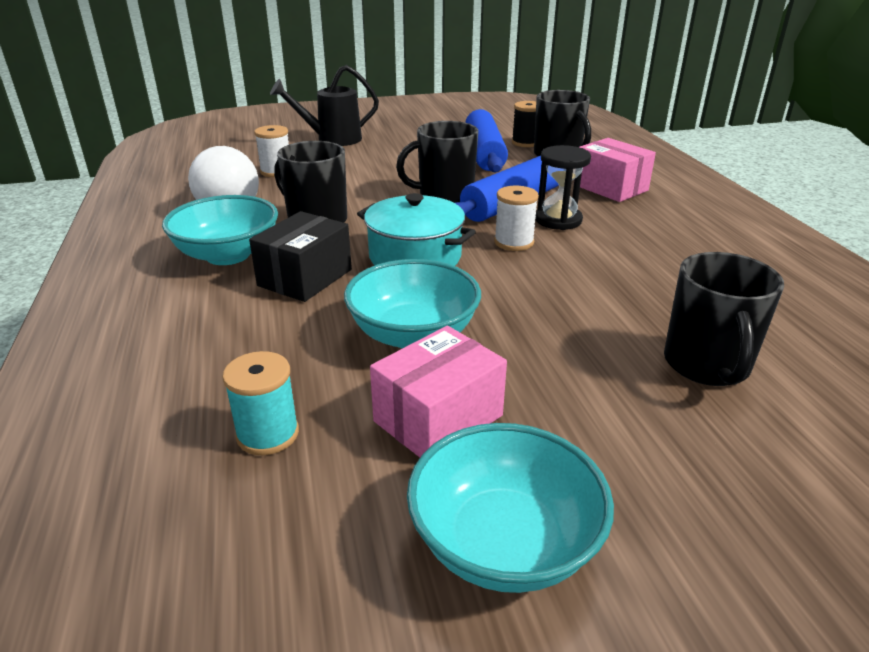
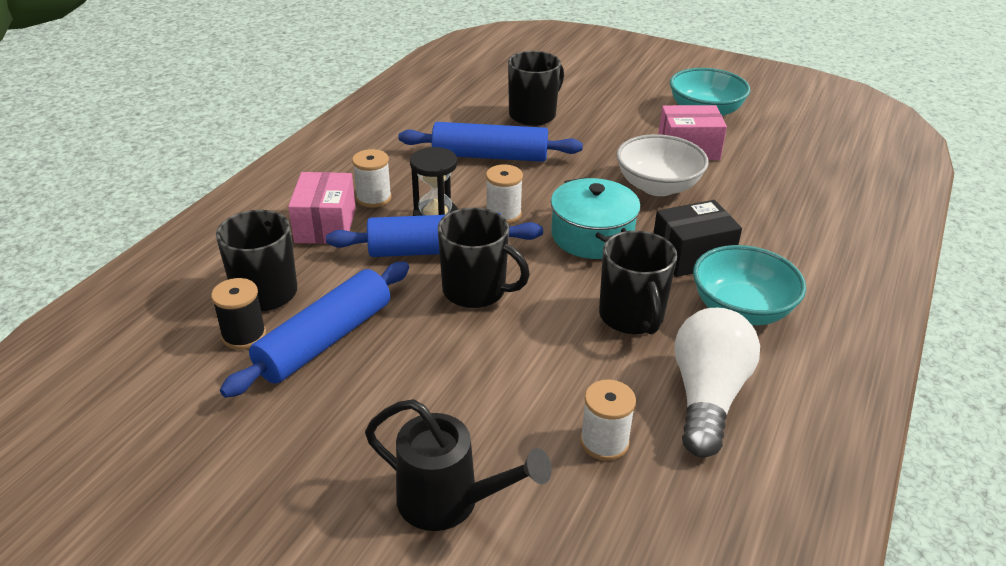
camera: 140 degrees left, 5 degrees up
(268, 434) = (775, 175): turquoise spool -> none
(413, 334) = (658, 186): turquoise bowl -> white bowl
(626, 212) = (374, 198): none -> white spool
(629, 285) = (490, 156): none -> blue rolling pin

